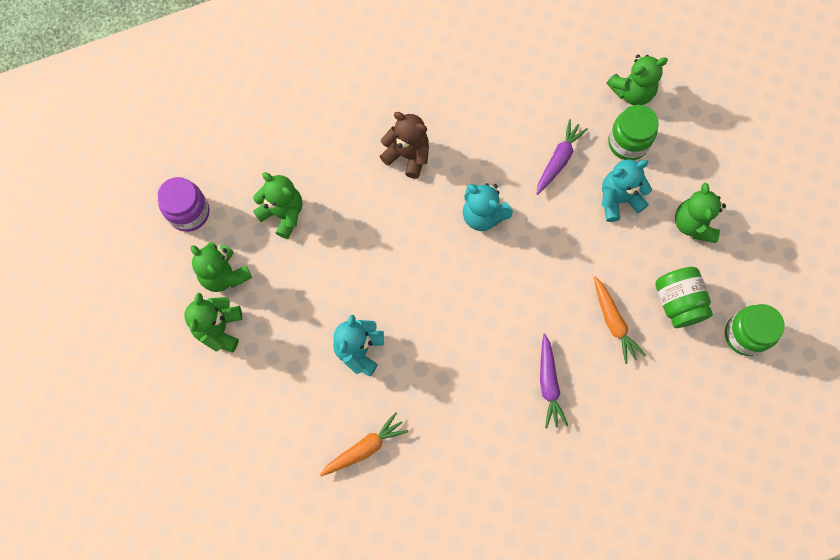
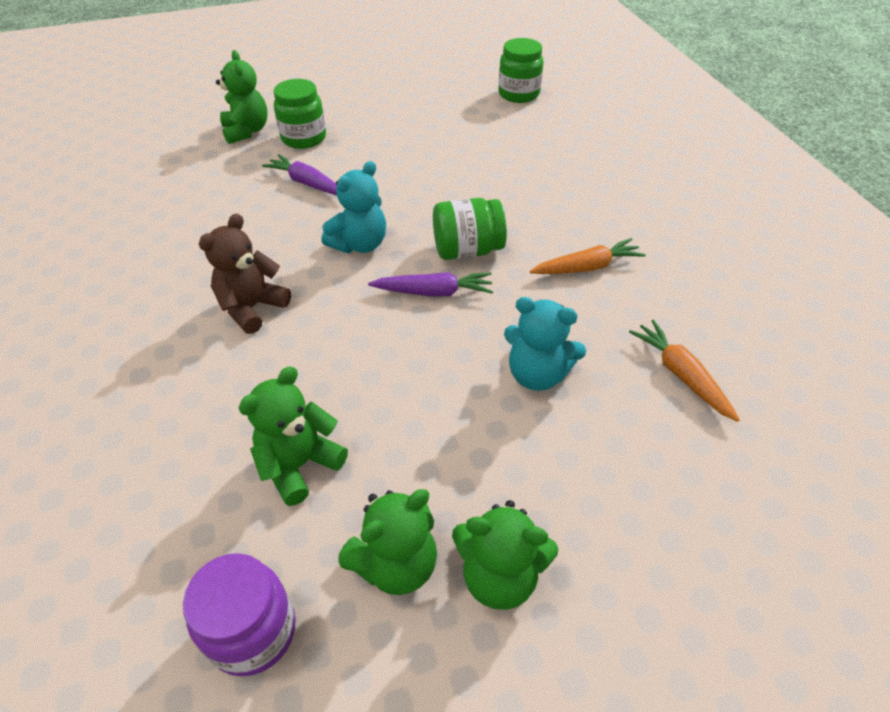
camera: 85 degrees left, 25 degrees down
(548, 384) = (574, 209): purple carrot -> purple carrot (434, 292)
(613, 322) = (503, 162): orange carrot -> orange carrot (587, 267)
(618, 199) = (366, 149): turquoise teddy bear -> none
(678, 302) = (484, 124): green jar -> green jar (467, 250)
(693, 224) = (404, 110): green teddy bear -> none

